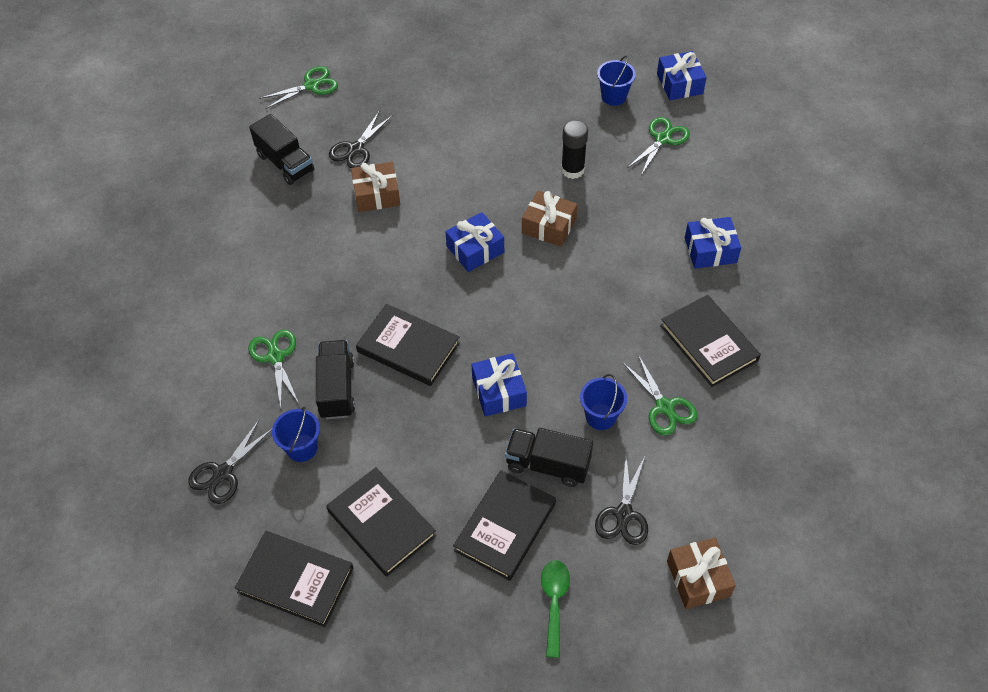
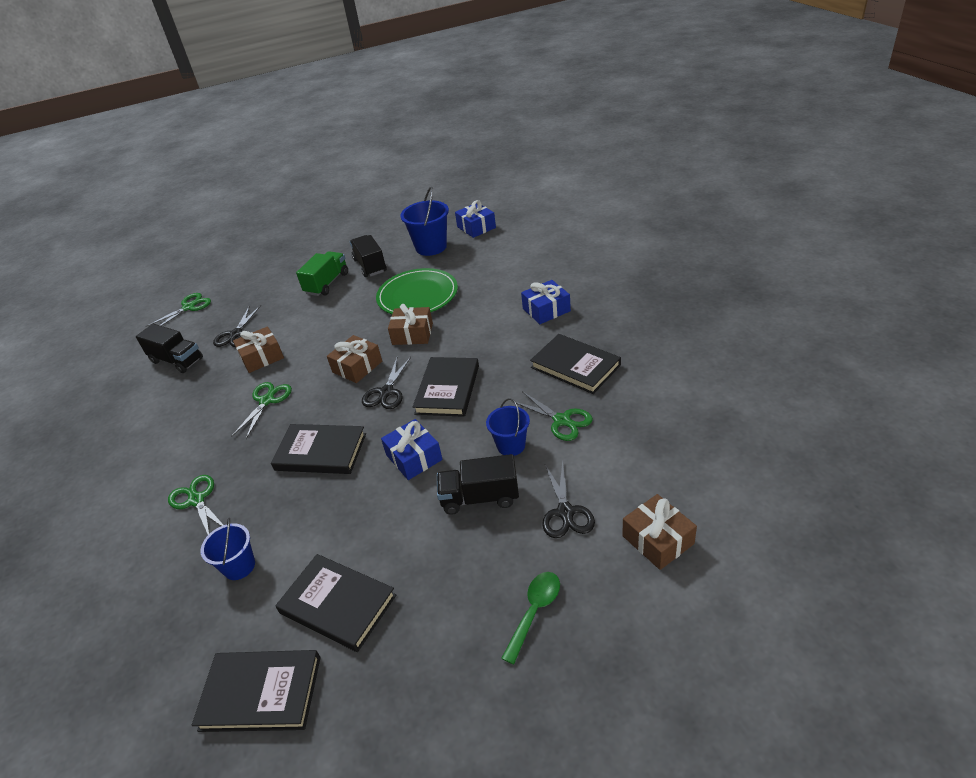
camera: 15 degrees left, 15 degrees down
(223, 473) = (161, 618): black scissors -> black scissors (386, 392)
(337, 388) = (262, 505): black truck -> black truck (370, 266)
(475, 109) = (327, 283): none -> green truck
(475, 249) = (357, 367): blue gift -> brown gift
(505, 527) = (460, 562): black book -> black book (447, 389)
(554, 602) = (534, 611): green spoon -> green spoon turned 45 degrees clockwise
(572, 170) = (417, 295): black glue stick -> green plate
(613, 96) = (431, 247): blue bucket -> blue bucket, size x1.60
(663, 139) = (478, 259): green scissors -> green scissors (267, 400)

